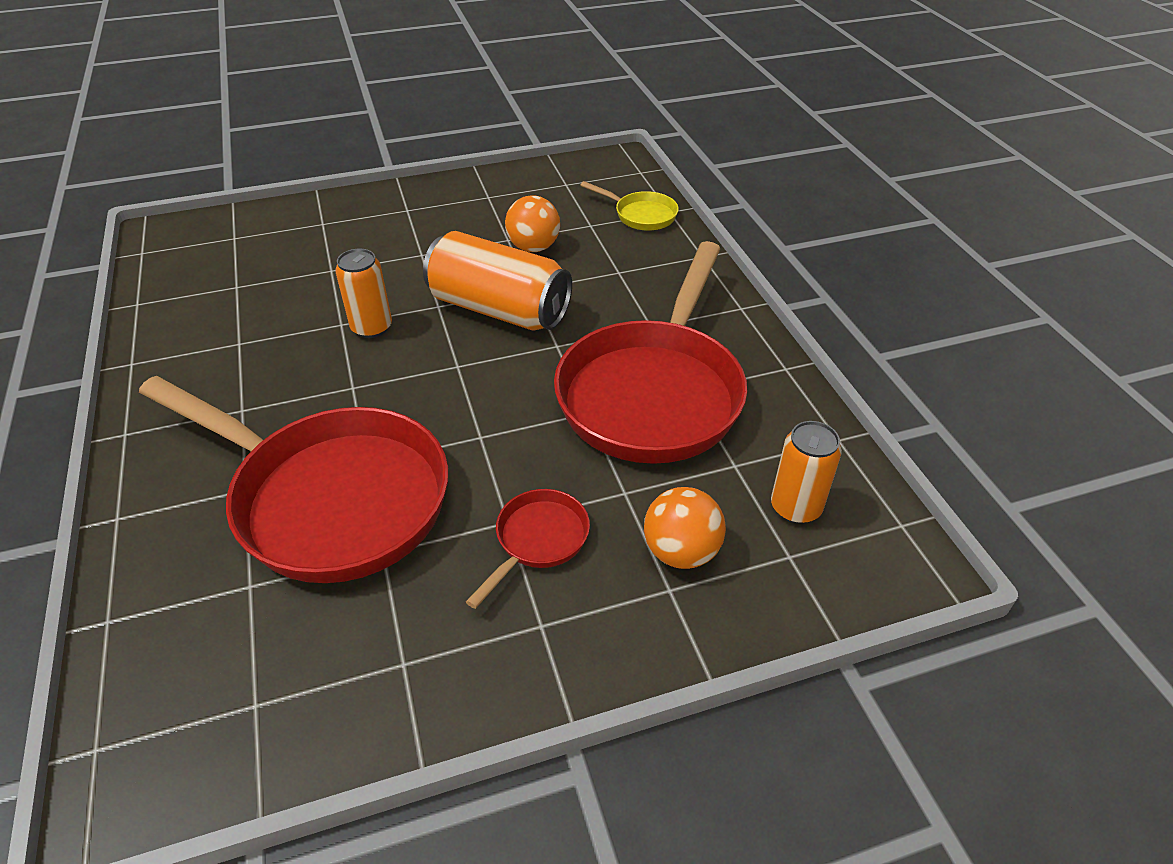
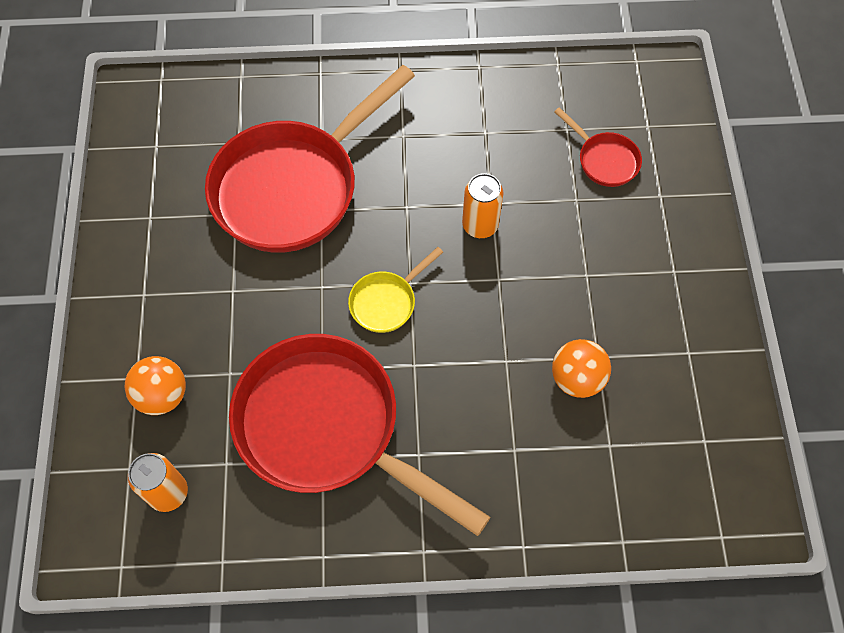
camera: 105 degrees right, 20 degrees up
(499, 309) = (480, 328): orange can -> none
(538, 541) = (208, 306): red pan -> red pan (604, 160)
(641, 215) = (620, 507): yellow pan -> yellow pan (386, 301)

